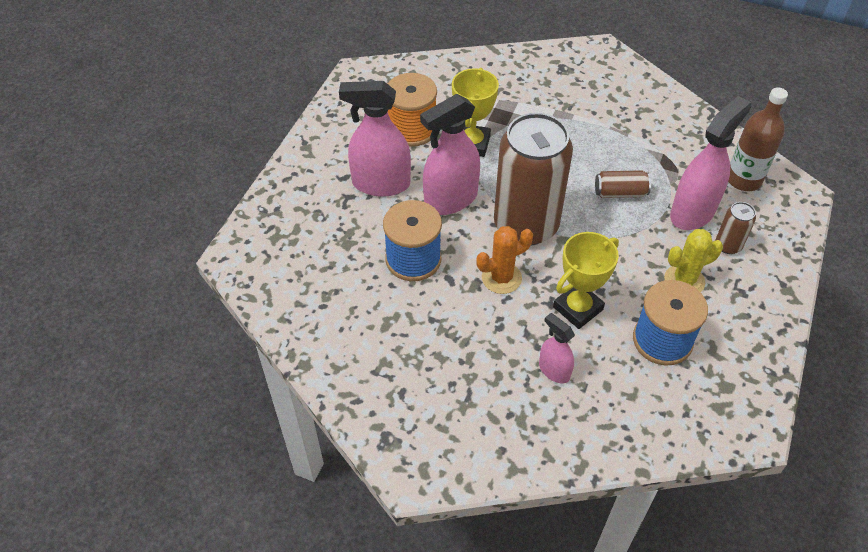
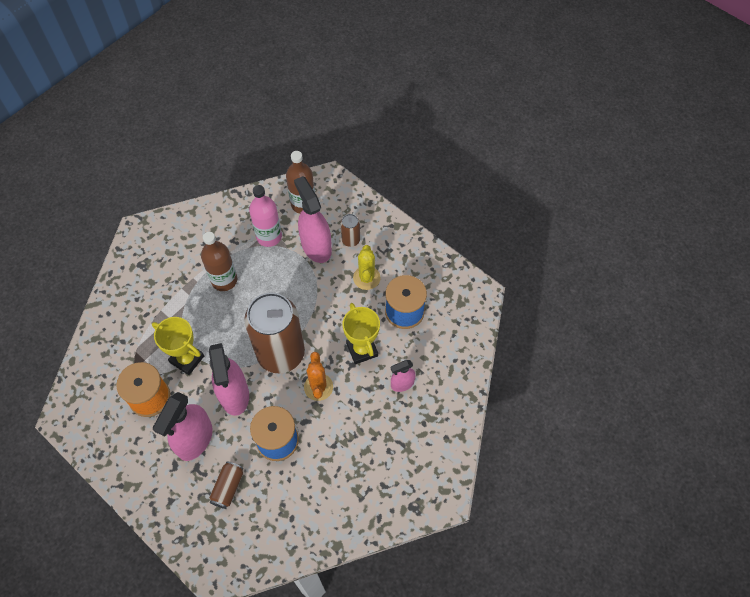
camera: 70 degrees left, 10 degrees up
(588, 141) = (224, 280): none -> brown bottle
(620, 193) = (280, 281): brown can -> brown can (228, 487)
(674, 162) = (269, 236): none -> pink bottle

